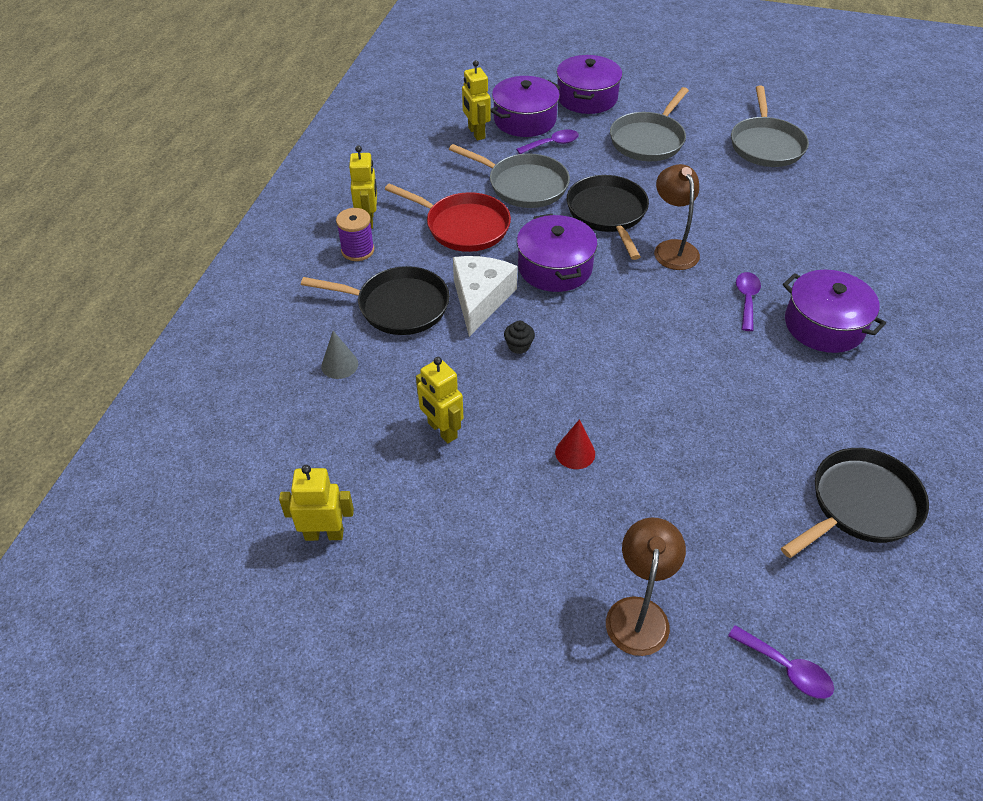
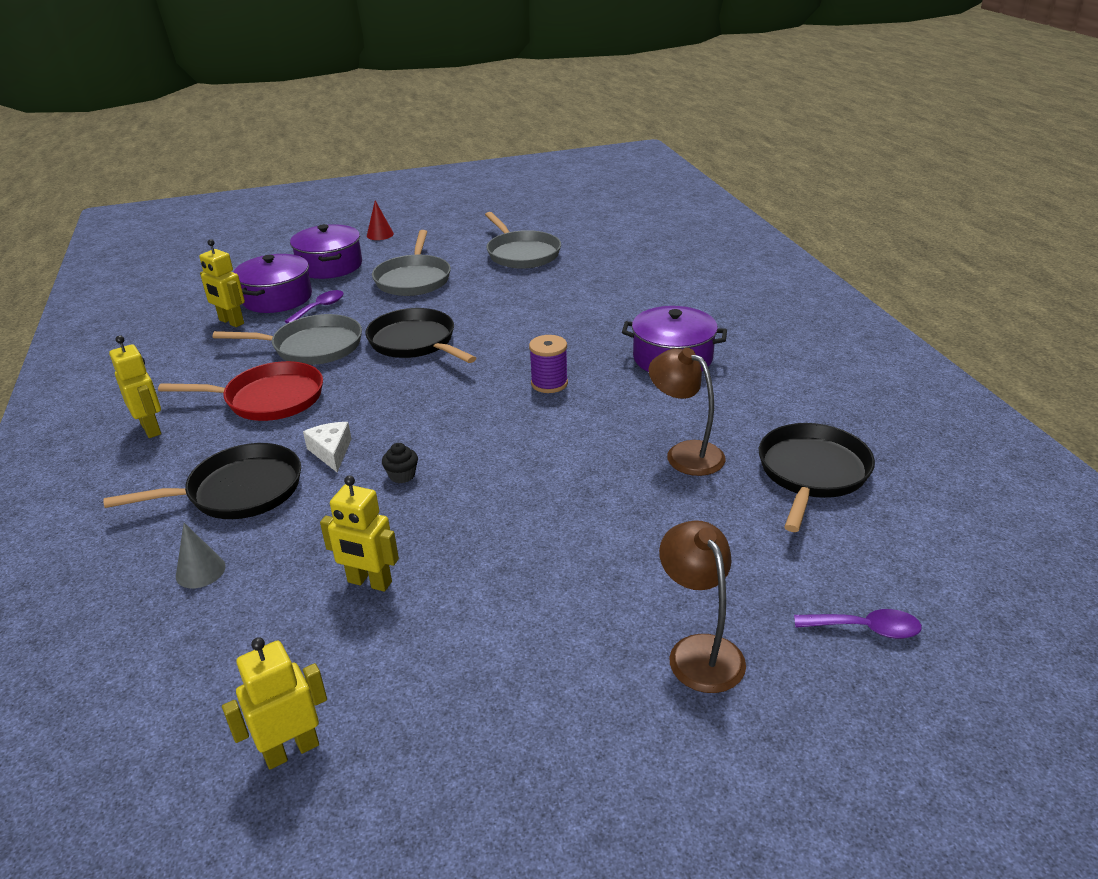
camera: 30 degrees left, 15 degrees down
(357, 250) = (155, 459): purple spool -> purple spool (549, 383)
(480, 299) = (331, 452): white cheese -> white cheese, size x0.58
(555, 267) = (393, 399): purple pot -> none
(575, 452) = (528, 541): red cone -> red cone (380, 234)
(672, 248) = (497, 348): brown lamp -> brown lamp (685, 453)
(746, 299) = (593, 362): purple spoon -> none

